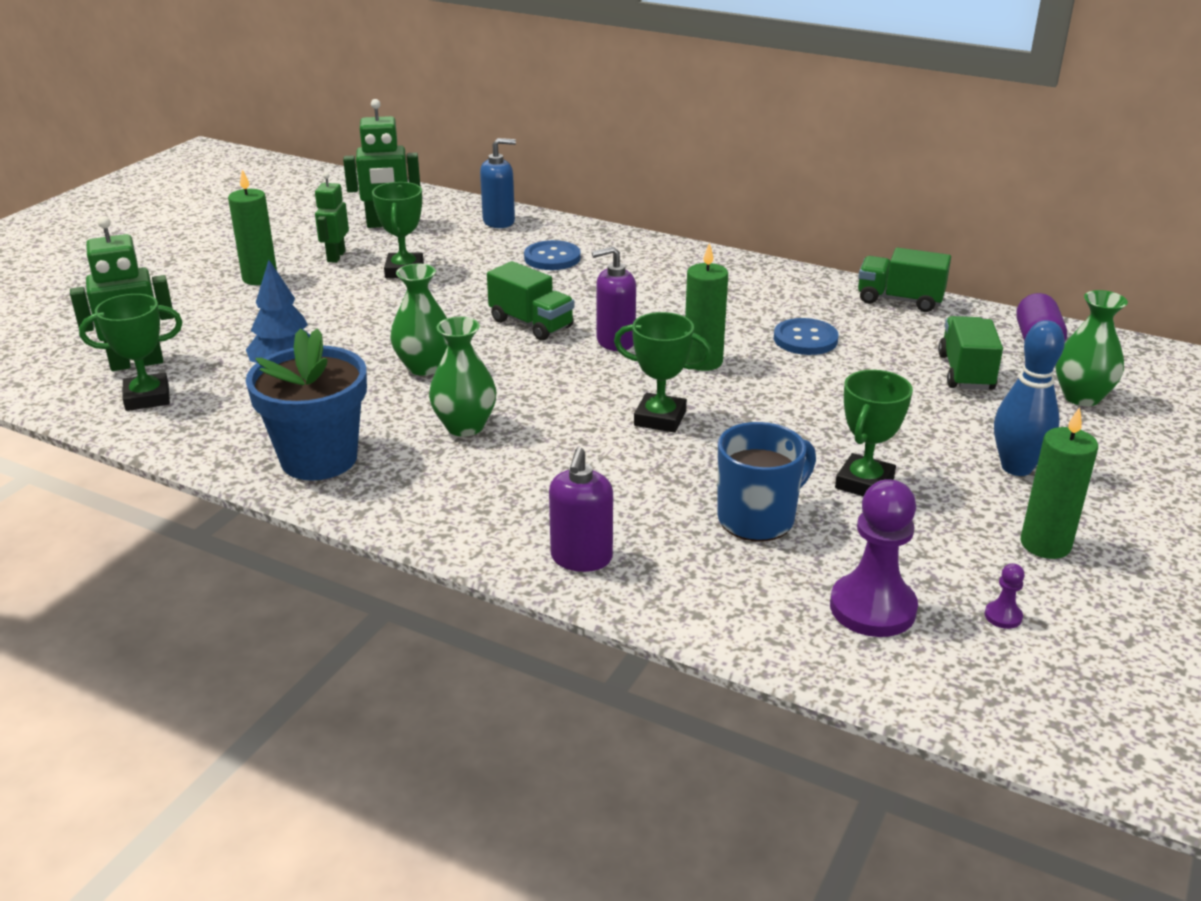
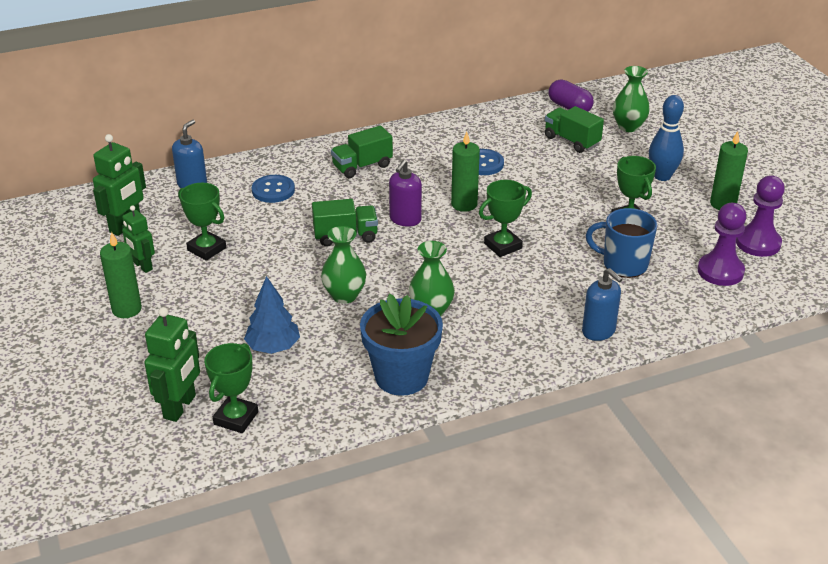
camera: 50 degrees left, 5 degrees up
(581, 558) = (598, 331): purple soap dispenser -> blue soap dispenser
(758, 518) = (623, 264): blue mug -> blue mug turned 75 degrees counterclockwise
(899, 300) = (482, 117): green truck -> green truck (362, 166)
(1003, 616) = (758, 243): purple pawn -> purple pawn, size x2.36

